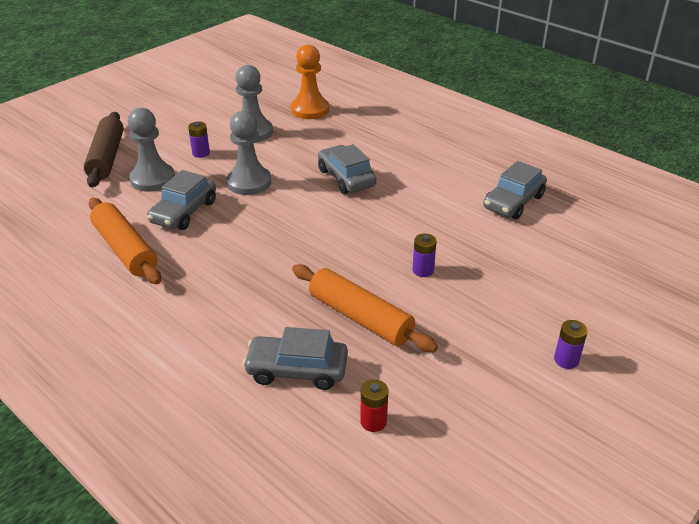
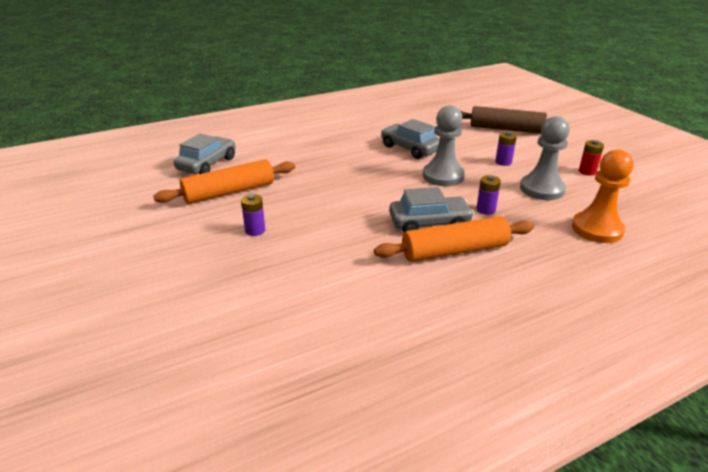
camera: 110 degrees right, 5 degrees down
(125, 249) = (375, 129): orange rolling pin -> orange rolling pin (454, 251)
(152, 179) = (465, 142): grey pawn -> none
(373, 421) = (139, 179): red battery -> red battery (587, 171)
(513, 202) = (319, 326): grey car -> none
(566, 360) = (82, 269): purple battery -> purple battery (485, 210)

